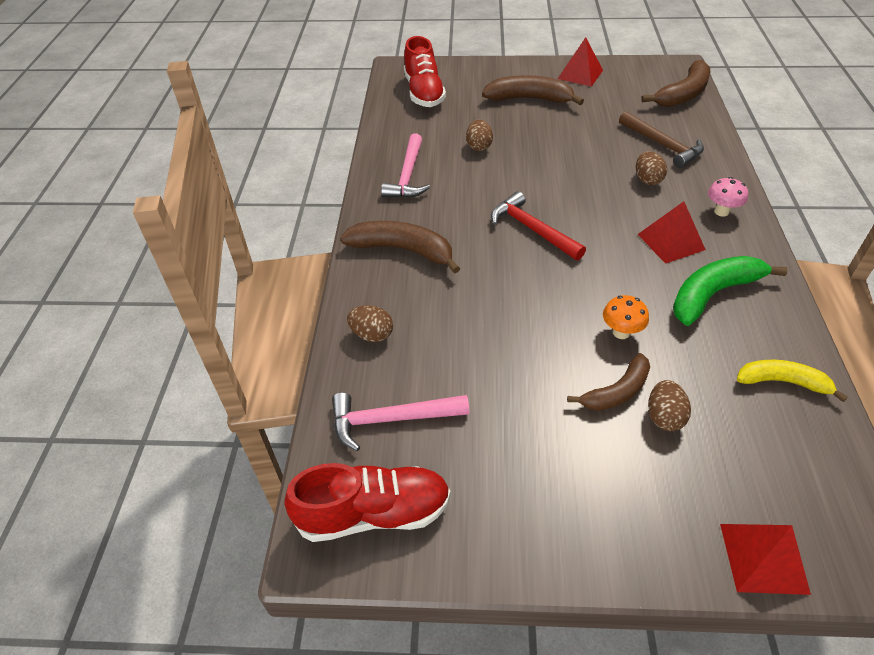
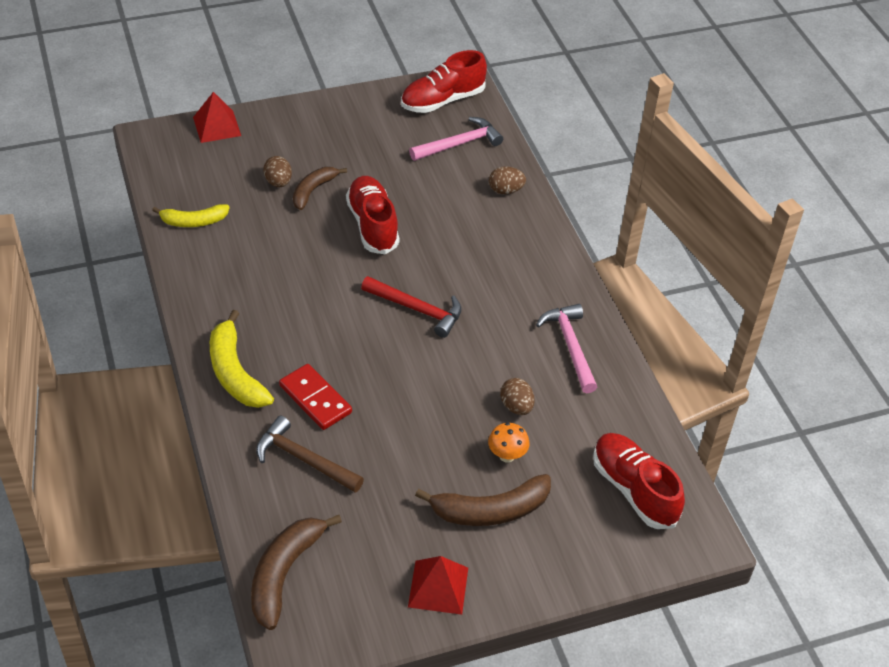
camera: 155 degrees right, 0 degrees up
(403, 250) = (524, 262): brown banana -> none
(551, 326) = (372, 225): none -> red shoe
(621, 332) = (317, 232): orange mushroom -> orange mushroom (507, 456)
(647, 180) = (315, 399): brown egg -> red domino
(670, 242) = (284, 325): red pyramid -> none
(713, 294) = (244, 280): green banana -> none
(721, 211) = (235, 372): pink mushroom -> yellow banana

